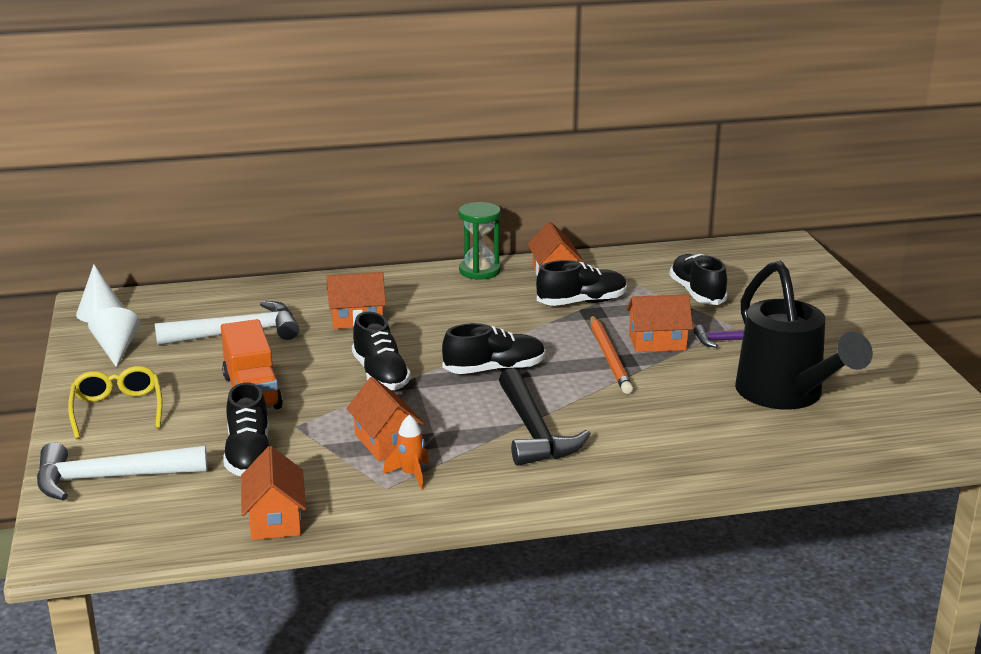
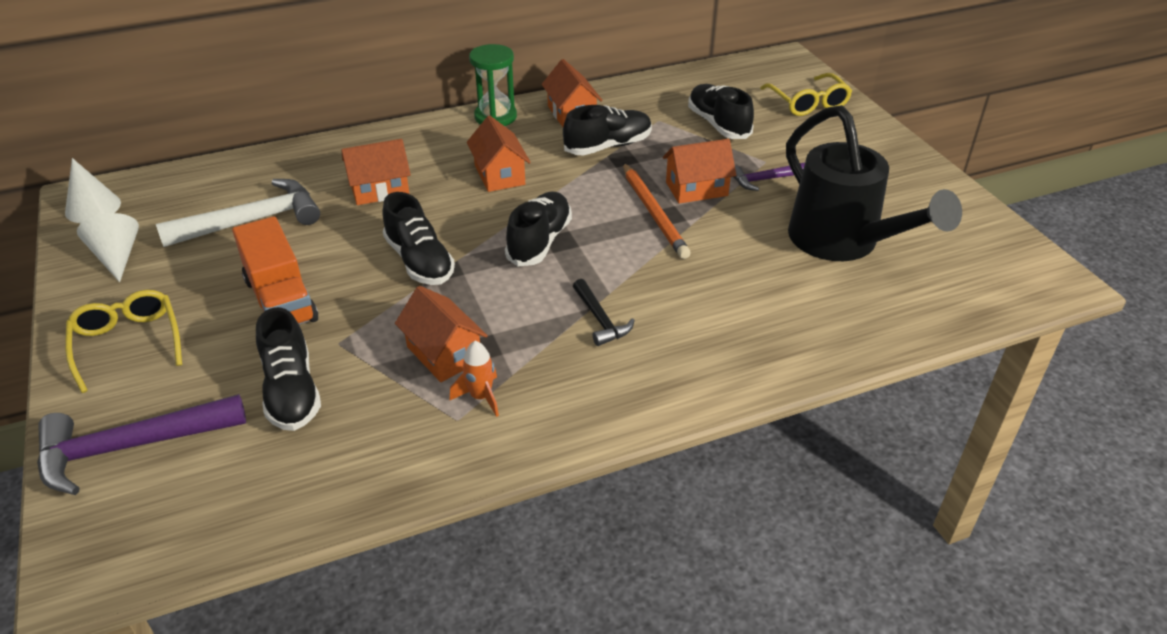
camera: 10 degrees left, 15 degrees up
(110, 478) = (131, 447): white hammer -> purple hammer
(275, 519) = (338, 484): orange house -> orange house (499, 175)
(494, 370) = (539, 241): black shoe -> black shoe turned 45 degrees counterclockwise
(534, 431) = (600, 319): black hammer -> black hammer, size x0.53
(795, 282) = (807, 103): none -> yellow glasses

